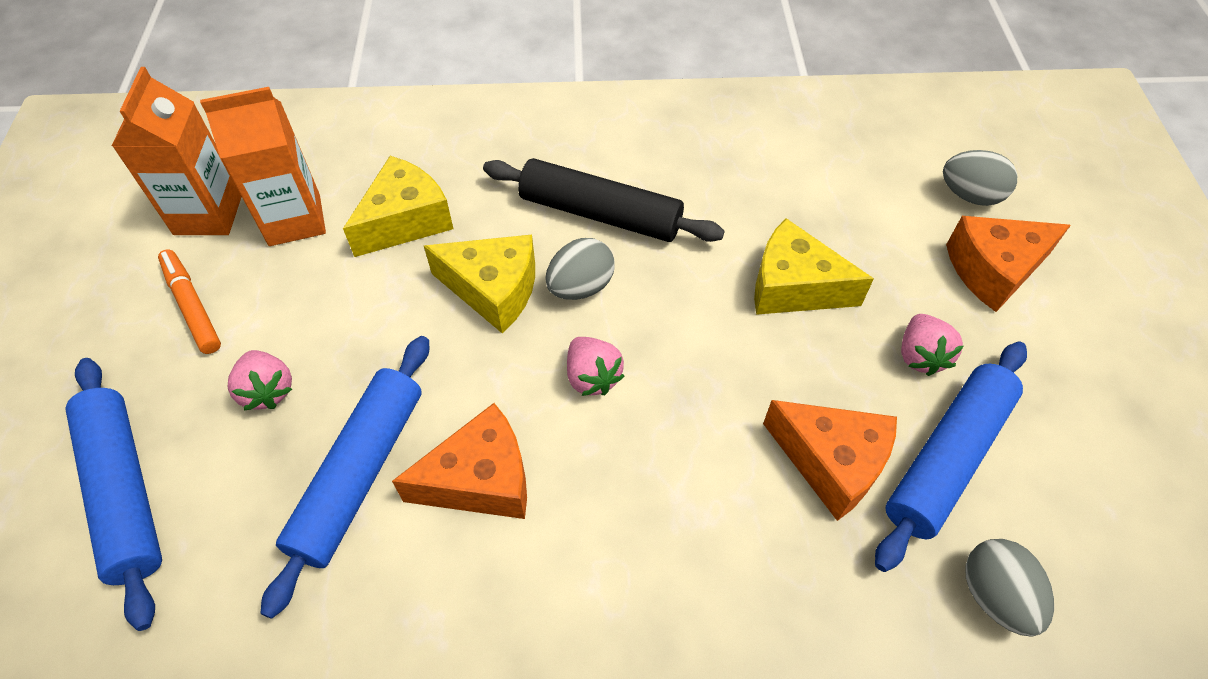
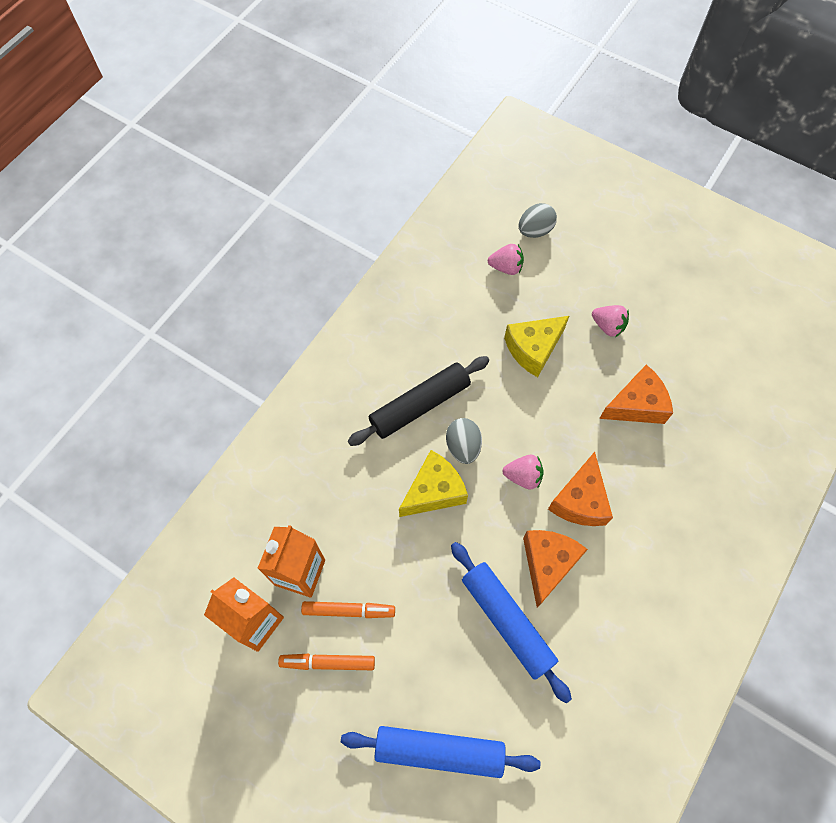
camera: 55 degrees left, 10 degrees up
(267, 390) = (421, 645): pink strawberry -> pink strawberry (506, 267)
(272, 290) = (348, 610): none -> orange marker
(406, 221) = (348, 509): yellow cheese -> none
(946, 458) = (663, 358): blue rolling pin -> none
(993, 270) = (584, 258): orange cheese -> orange cheese (580, 500)
(994, 596) = (731, 390): grey egg -> none

